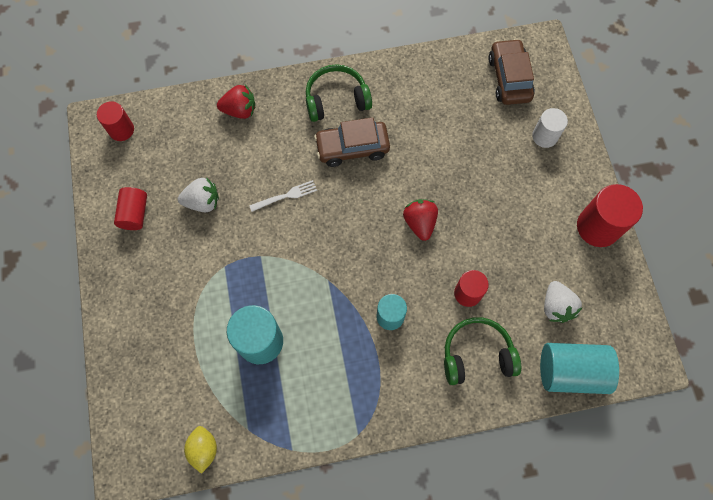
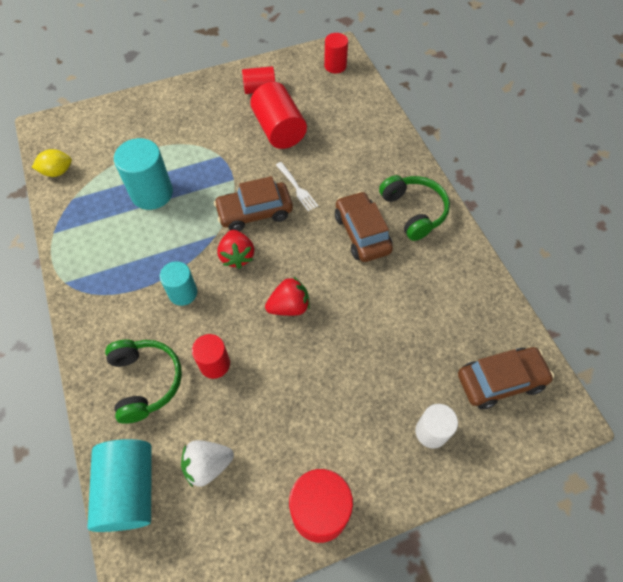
camera: 80 degrees right, 10 degrees down
(202, 202) = (279, 130): white strawberry -> red cylinder
(240, 110) = (378, 139): red strawberry -> red strawberry (237, 256)
(308, 240) = (254, 212): none -> brown car

